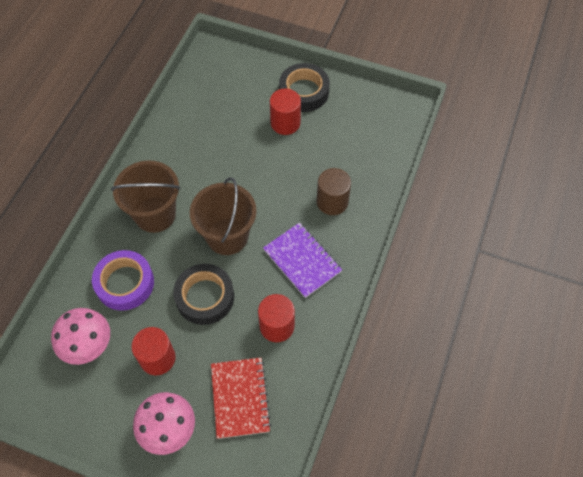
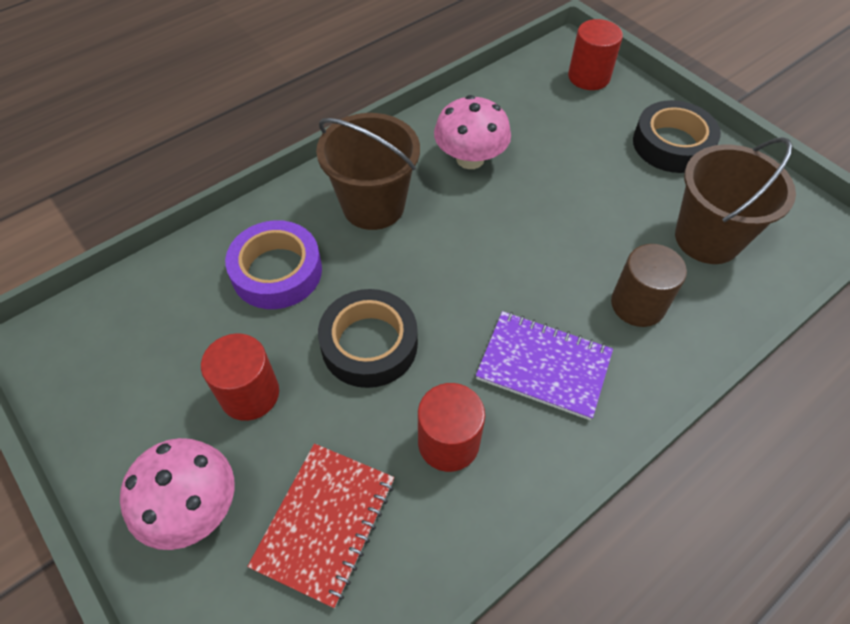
camera: 30 degrees right, 5 degrees down
(87, 345) = (175, 325): pink mushroom -> pink mushroom (470, 159)
(227, 236) = (452, 278): brown bucket -> brown bucket (707, 238)
(285, 123) = (622, 171): red cylinder -> red cylinder (589, 77)
(302, 261) = (543, 366): purple notebook -> purple notebook turned 60 degrees counterclockwise

